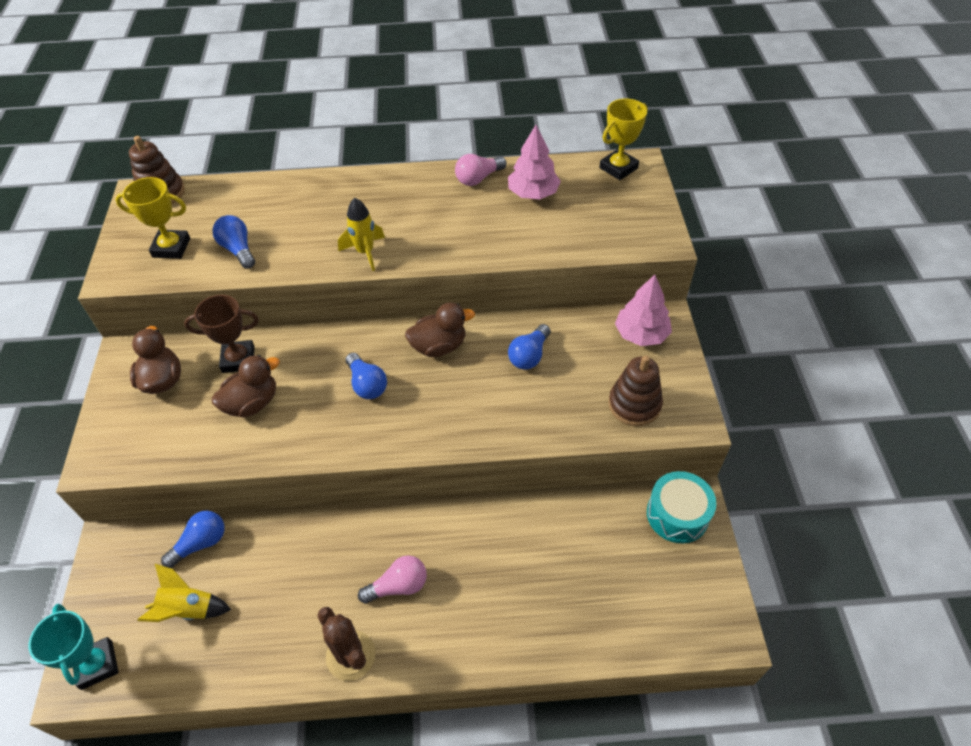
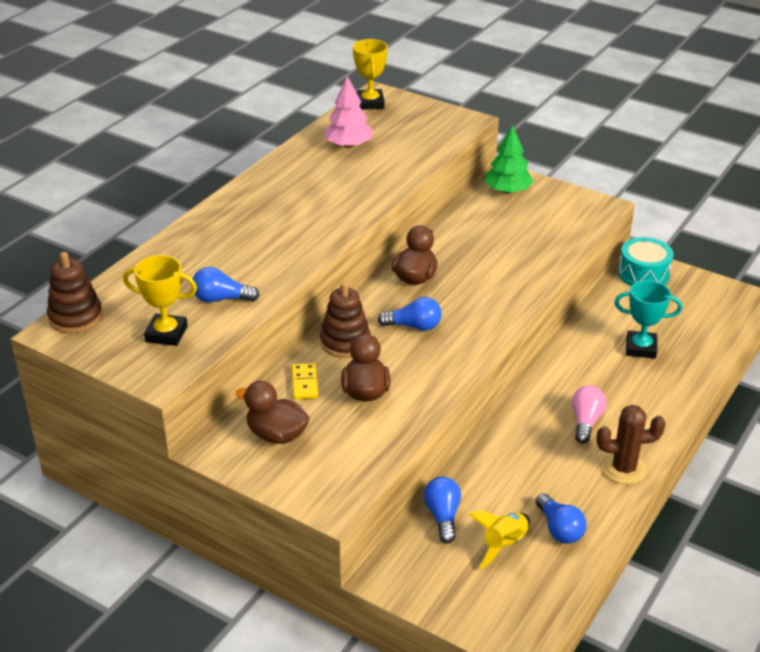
camera: 55 degrees left, 15 degrees down
(97, 665) = (510, 620): turquoise trophy -> turquoise trophy (641, 348)
(171, 247) = (166, 334): yellow trophy -> yellow trophy turned 60 degrees clockwise
(238, 359) = (304, 383): brown trophy -> yellow domino
(365, 252) = (313, 239): yellow rocket -> none
(478, 178) = (297, 159): pink light bulb -> none
(529, 355) = (472, 243): blue light bulb -> blue light bulb (559, 529)
(634, 404) = (565, 221): brown stacking toy -> brown stacking toy (345, 342)
(641, 334) = (507, 191): pink tree -> green tree

